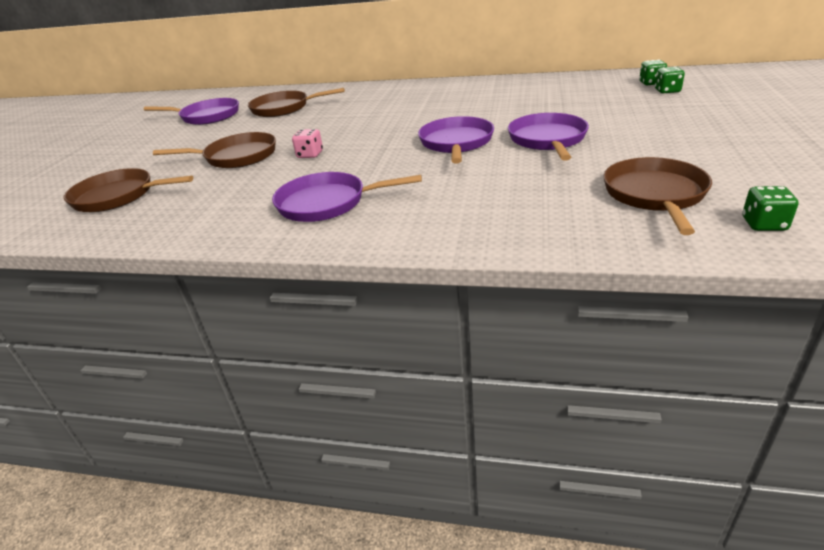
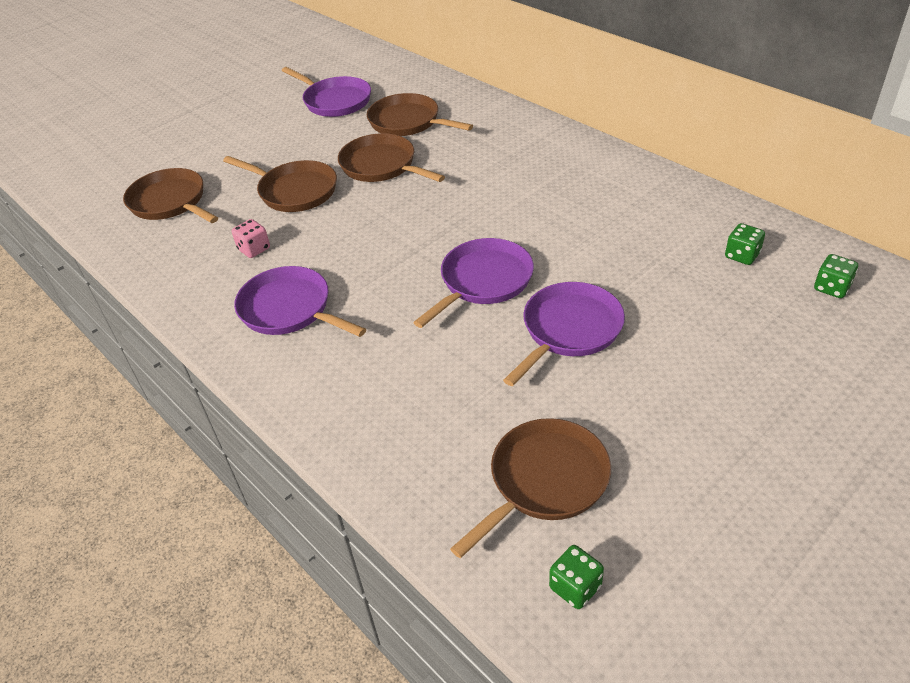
camera: 35 degrees right, 10 degrees up
(294, 127) = (381, 166): none -> brown pan
(310, 155) = (349, 223): pink dice -> pink dice (254, 249)
(667, 91) = (825, 316): green dice -> green dice (742, 255)

